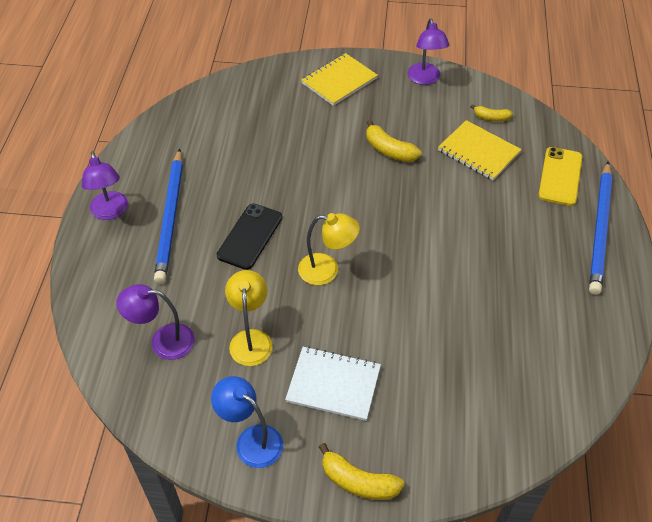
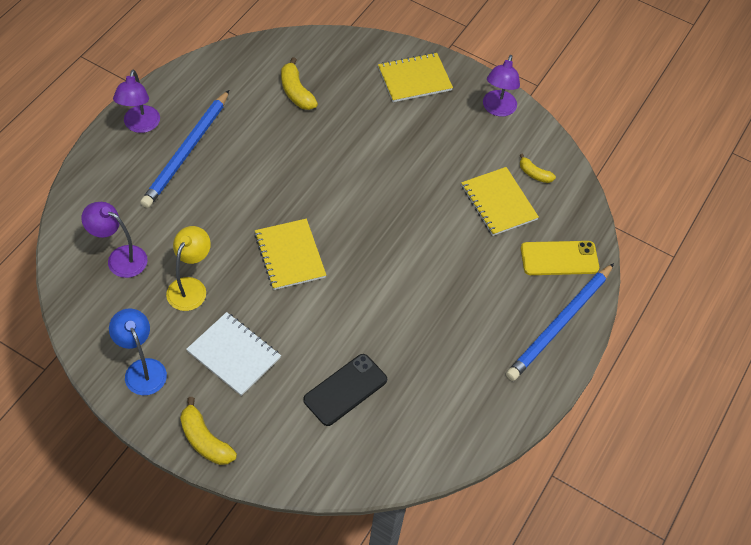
camera: 20 degrees right, 5 degrees up
(250, 236) = (243, 197): black phone -> black phone (345, 390)
(327, 270) = (289, 255): yellow lamp -> yellow notebook
(389, 150) = (416, 167): yellow banana -> yellow banana (296, 92)
(560, 176) = (559, 258): yellow phone -> yellow phone turned 45 degrees clockwise

